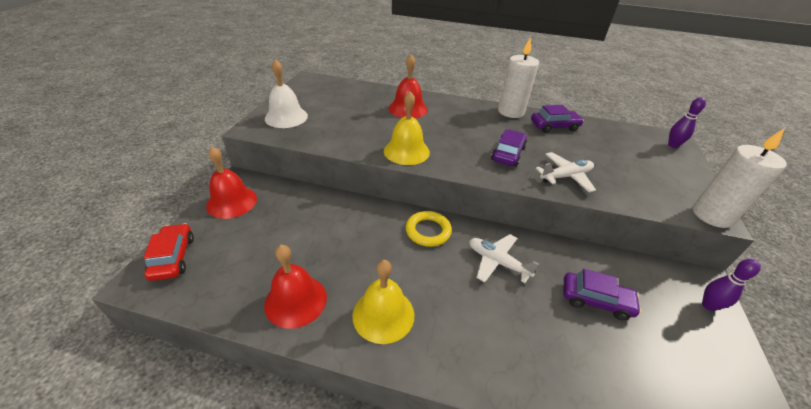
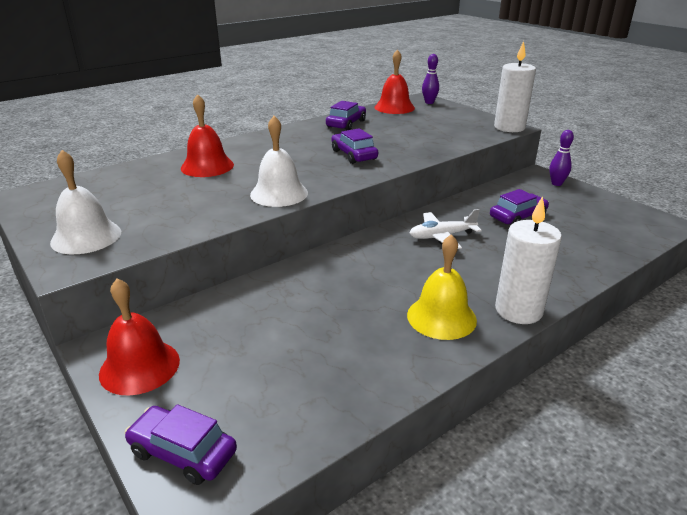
camera: 50 degrees left, 10 degrees down
(173, 257) = (183, 452): red car -> purple car
(296, 300) = (371, 366): red bell -> red bell (394, 107)
(406, 151) = (279, 193): yellow bell -> white bell
(428, 231) = (367, 252): yellow ring -> none
(511, 112) = (297, 129): white candle -> white candle (518, 310)
(565, 176) = (413, 148): white plane -> none

